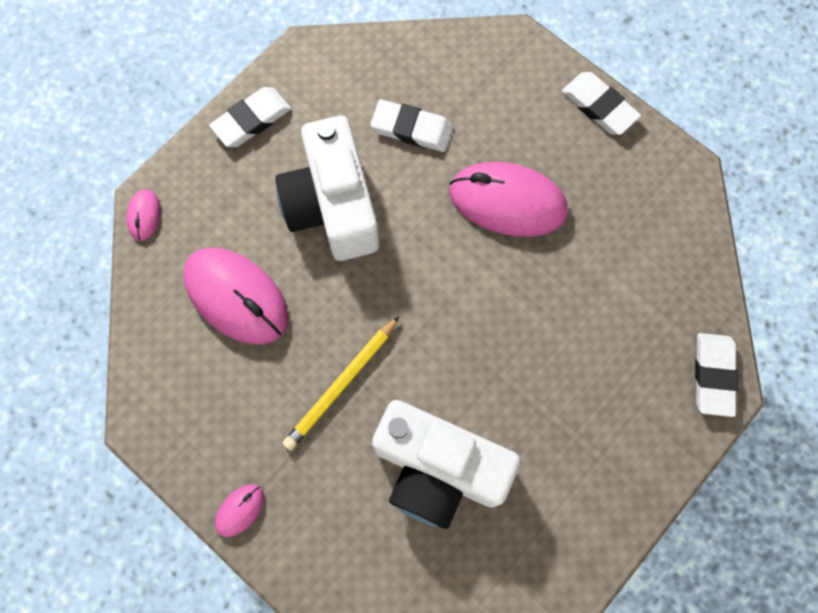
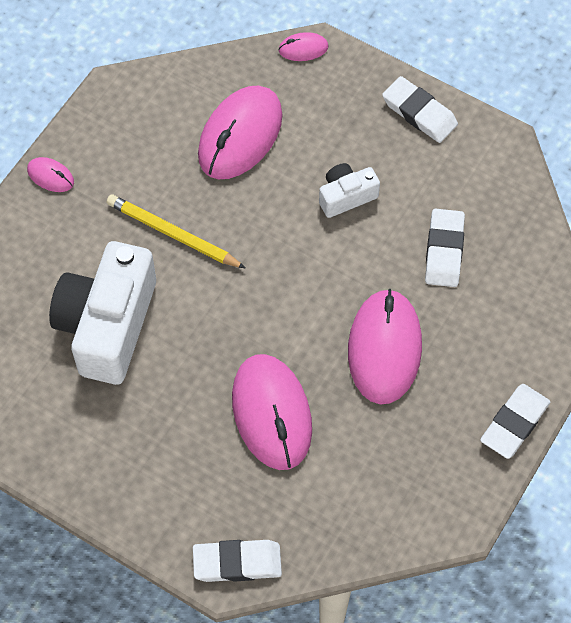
camera: 80 degrees right, 10 degrees down
(333, 206) = (346, 196): white camera -> white camera, size x0.49
(562, 318) = (272, 414): none -> pink mouse

